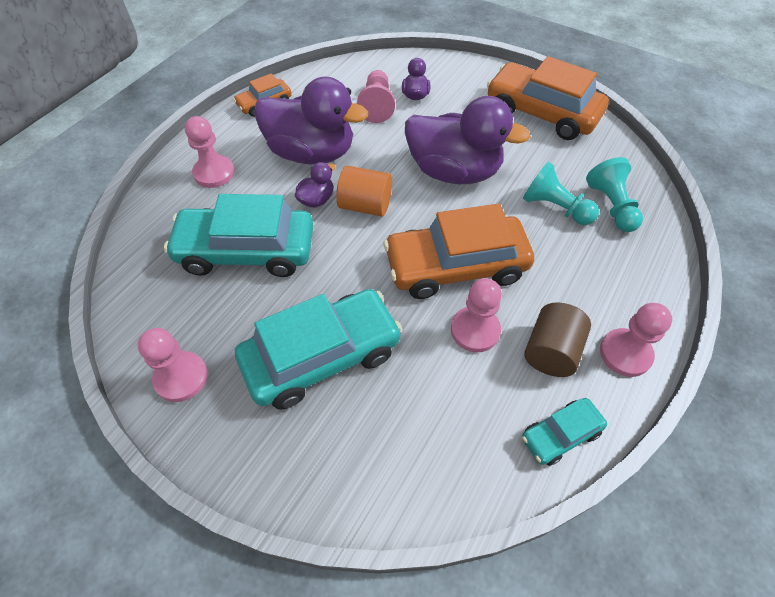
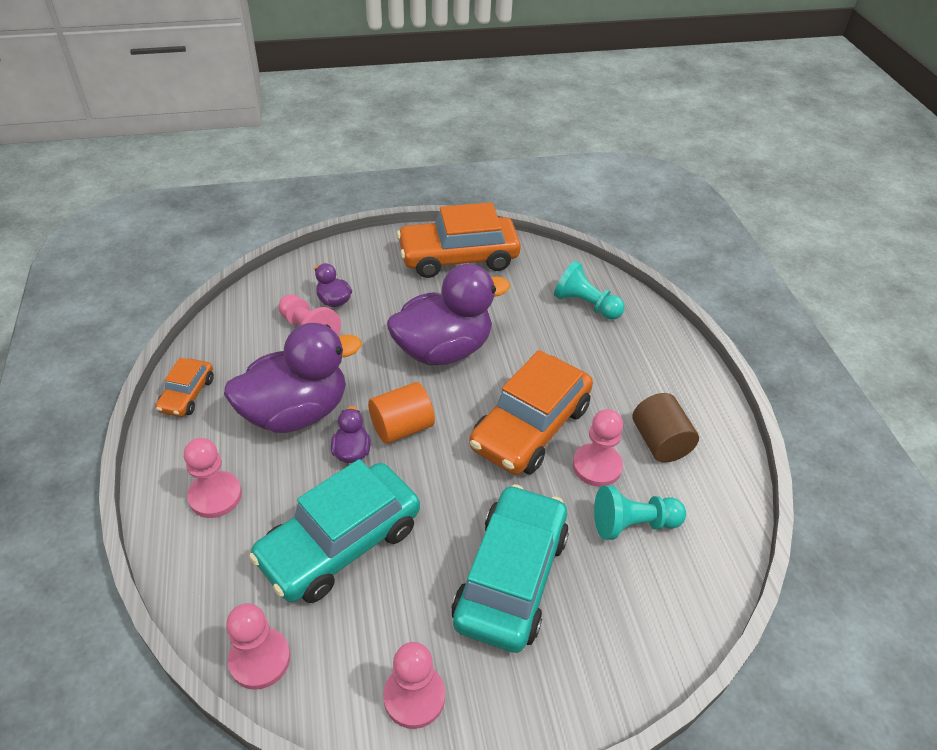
camera: 45 degrees left, 10 degrees down
(555, 207) = (550, 331): turquoise pawn -> turquoise pawn (633, 524)
(560, 435) = (725, 496): turquoise car -> none
(625, 353) = (703, 408): pink pawn -> pink pawn (260, 659)

